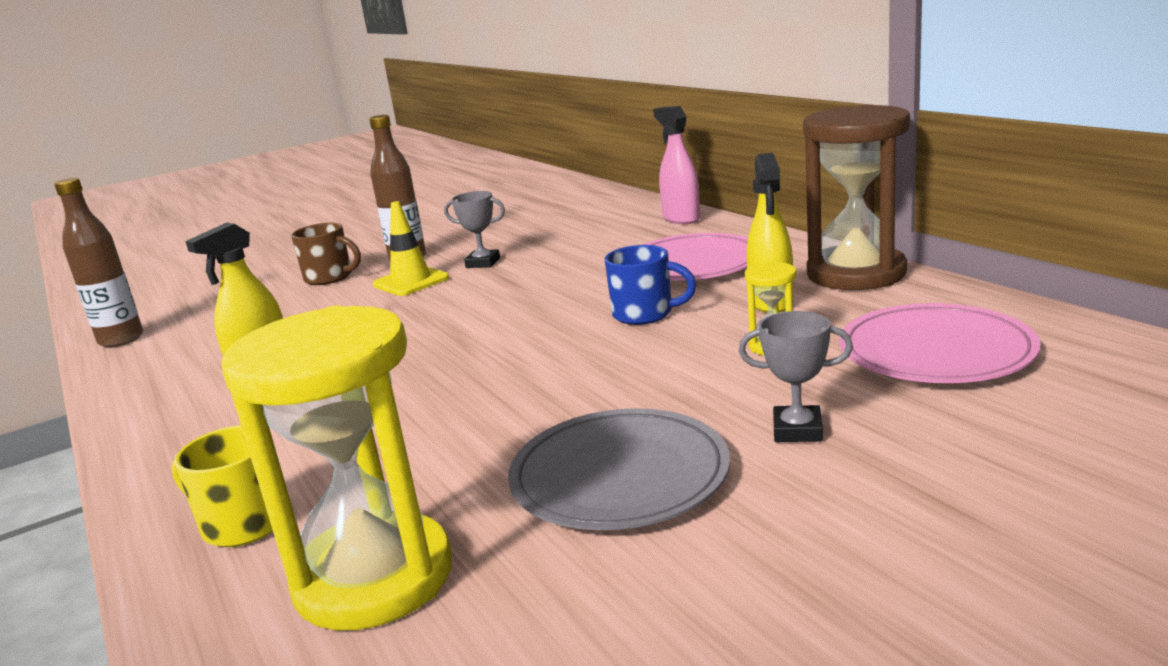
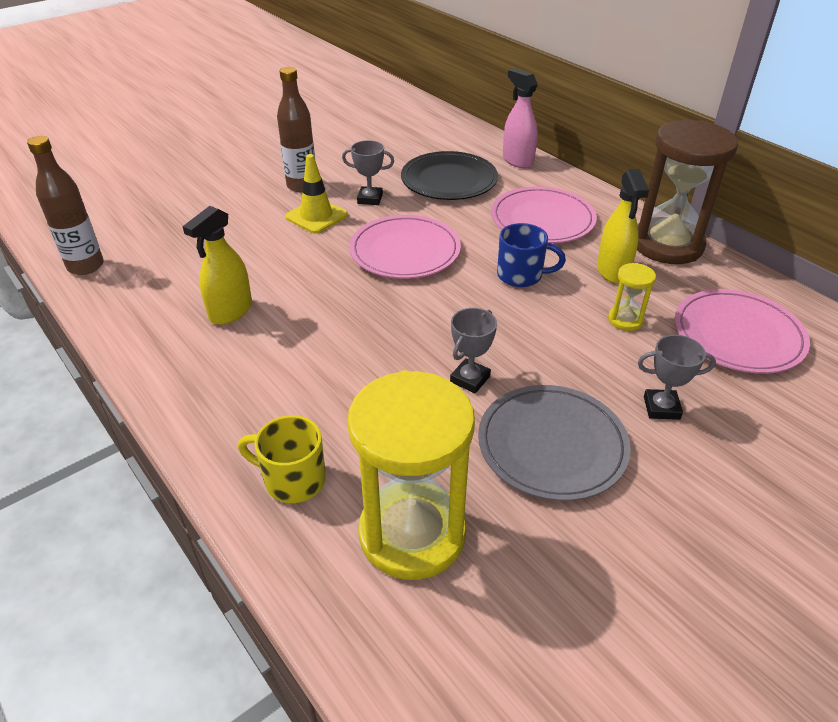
camera: 10 degrees left, 20 degrees up
(330, 277) = (242, 203): brown mug -> none
(504, 303) = (405, 251): none -> pink plate
(532, 414) = (470, 379): none -> grey trophy
(587, 241) = (449, 180): none -> black plate

